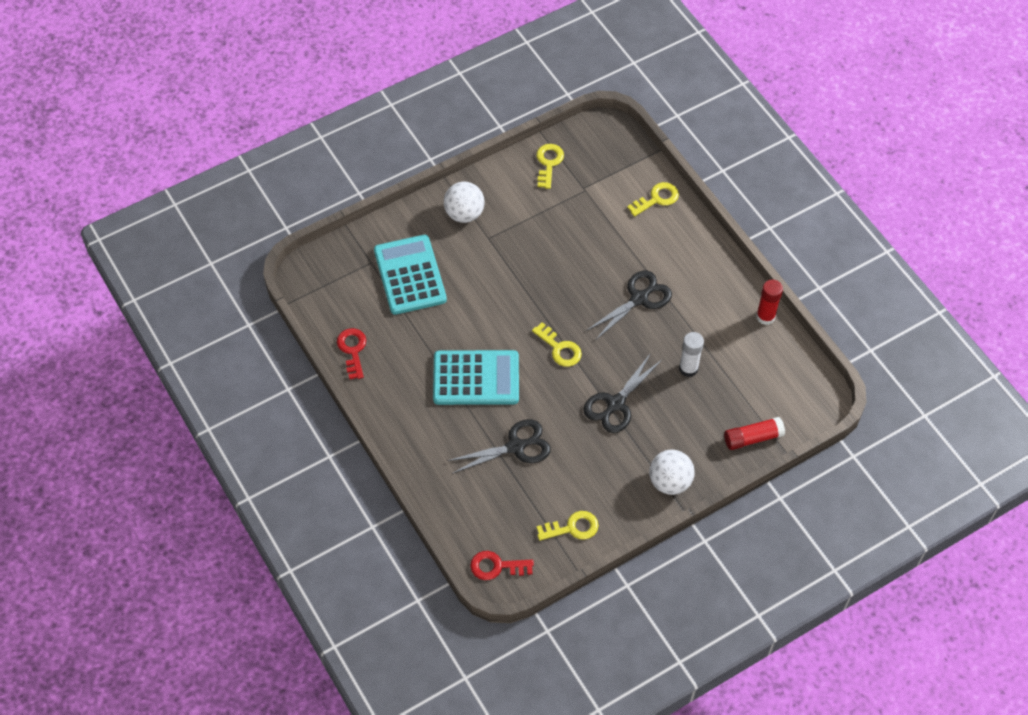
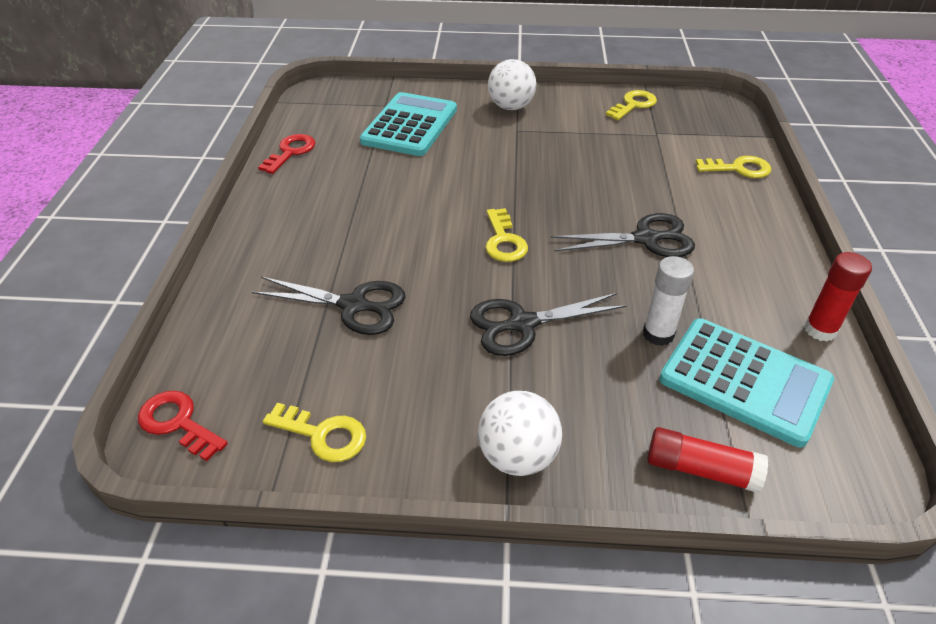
camera: 35 degrees right, 15 degrees down
(476, 378) = (382, 224): turquoise calculator -> turquoise calculator (744, 381)

